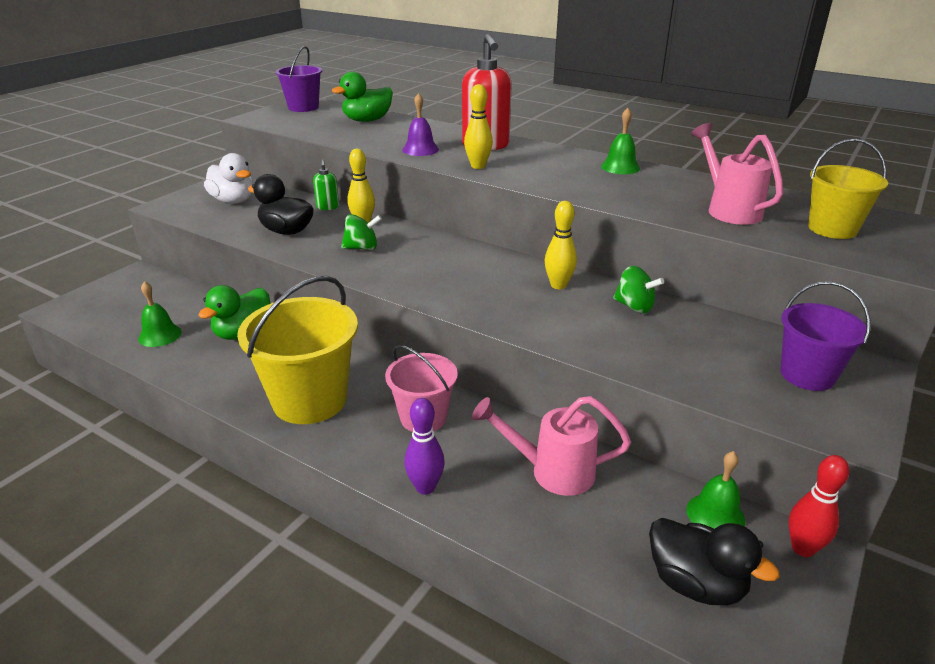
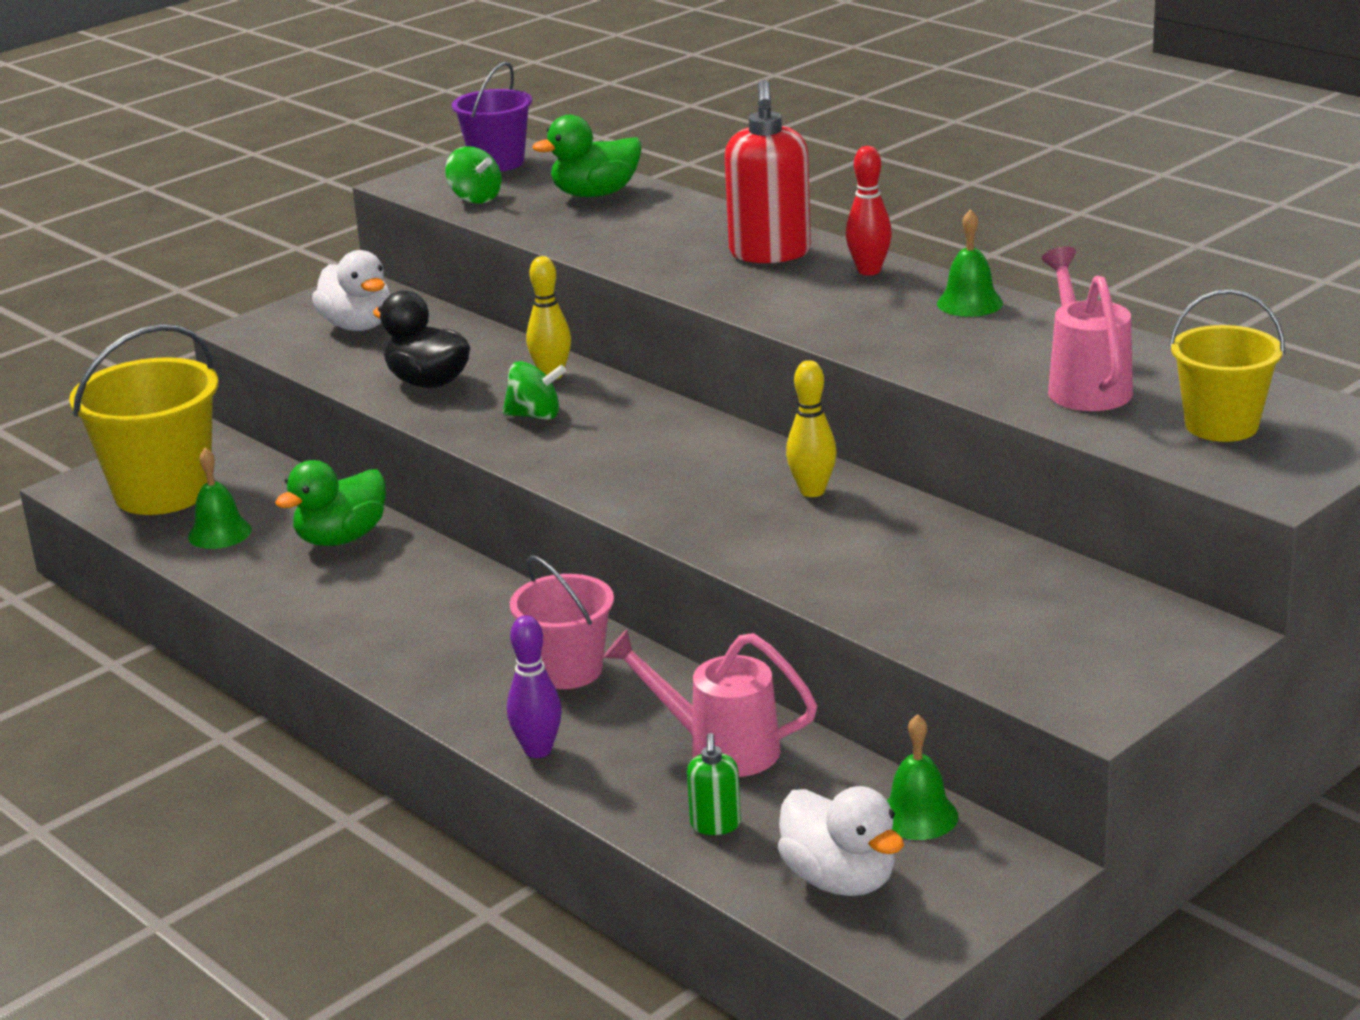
camera: 15 degrees right, 5 degrees down
(310, 400) = (415, 635): yellow bucket -> yellow bucket (163, 492)
(328, 207) = (505, 344): green soap dispenser -> green soap dispenser (715, 825)
(420, 149) = (657, 256): purple bell -> none
(478, 166) = (735, 292): yellow bowling pin -> none
(634, 306) = (910, 529): green spinning top -> green spinning top (475, 198)
(695, 584) = (840, 880): black duck -> white duck
(802, 548) = (1011, 861): red bowling pin -> red bowling pin (869, 271)
(807, 375) = (1097, 637): purple bucket -> none

